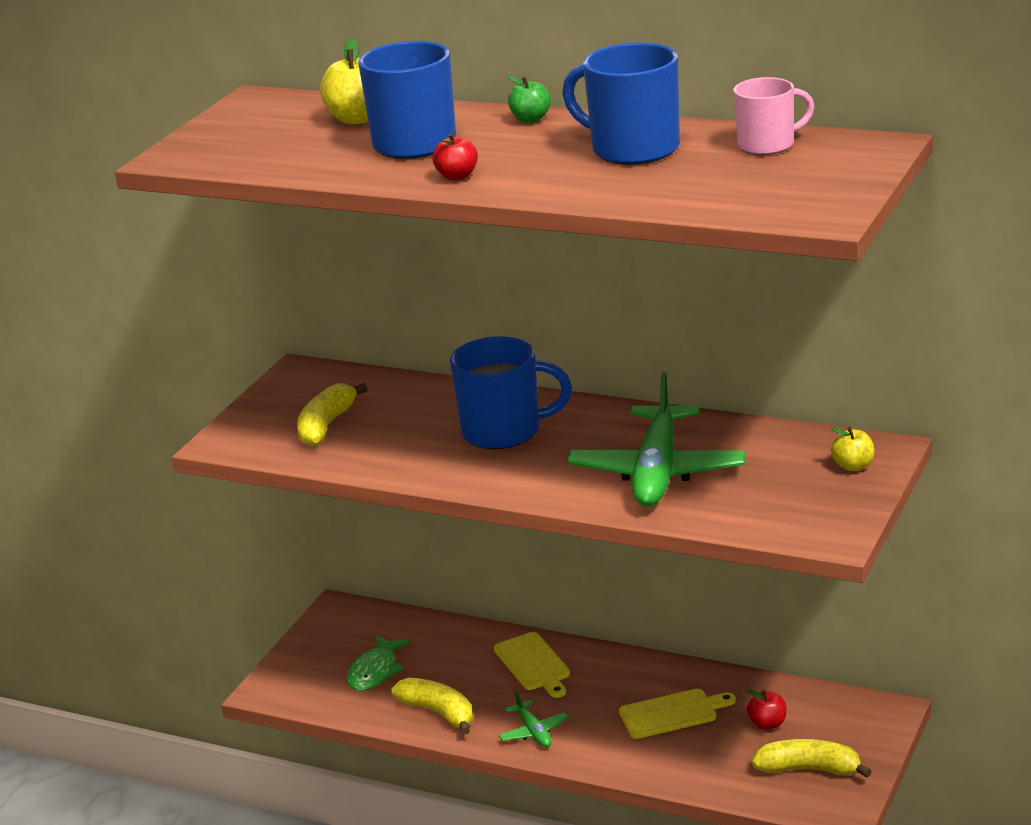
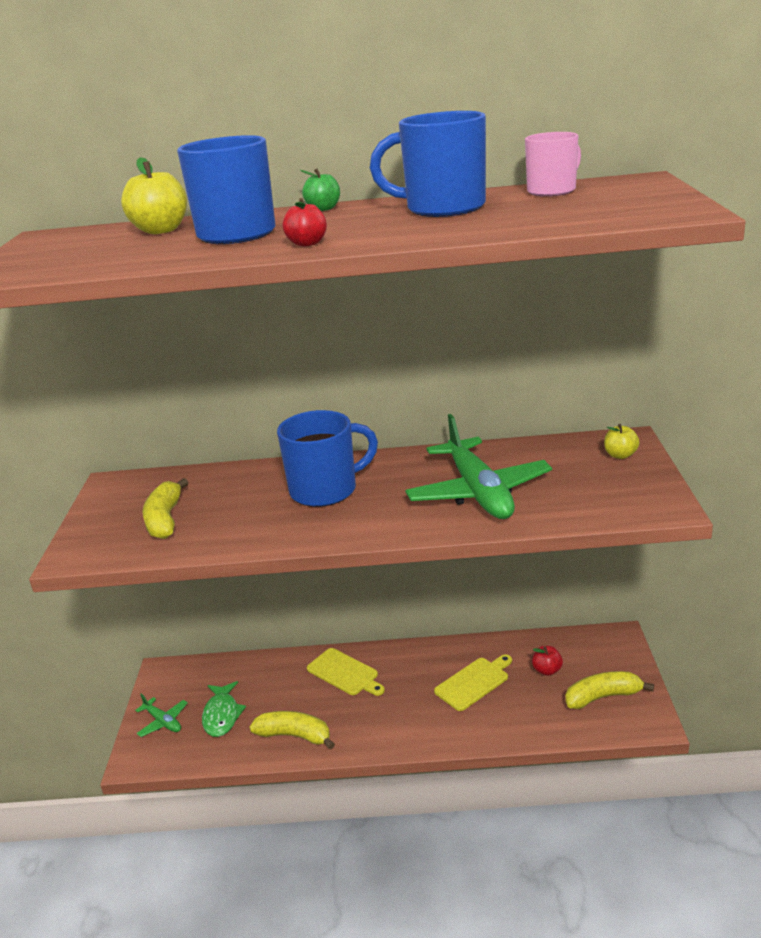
camera: 25 degrees left, 0 degrees up
(534, 732) = (380, 729): green plane -> green plane (163, 722)

